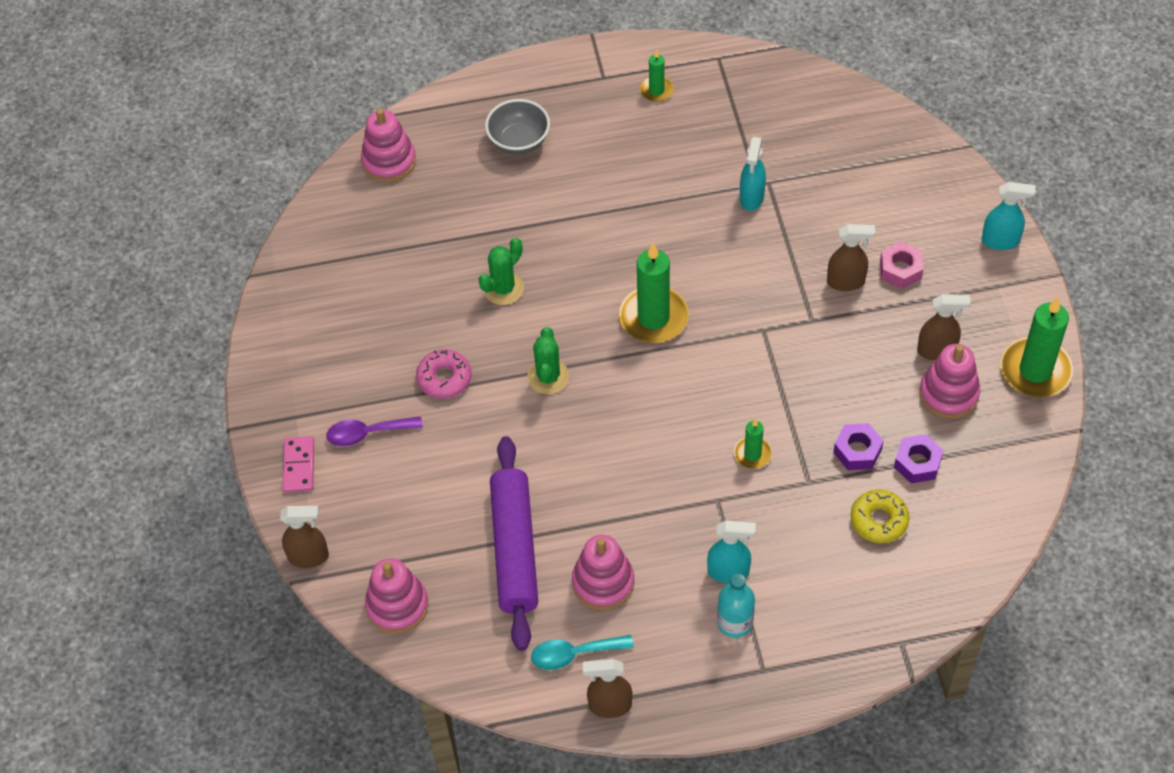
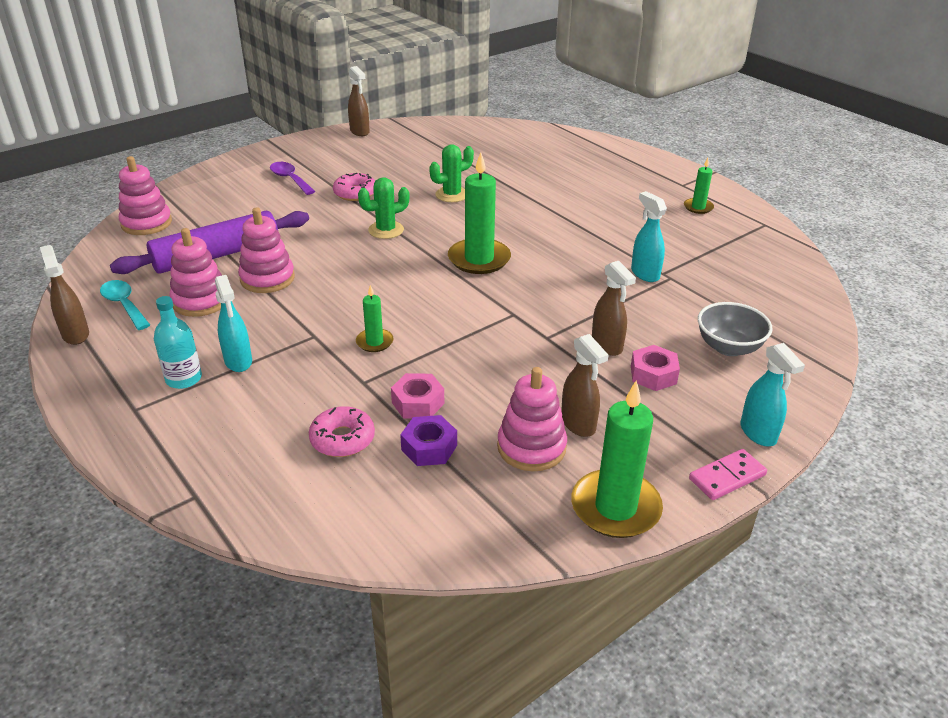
camera: 60 degrees right, 20 degrees down
(299, 466) = (250, 164): pink domino -> pink domino (727, 477)
(309, 557) = (176, 184): brown spray bottle -> brown spray bottle (359, 132)
(389, 161) = (520, 134): pink stacking toy -> pink stacking toy (267, 278)
(503, 288) = (452, 195): green cactus -> green cactus turned 45 degrees counterclockwise
(519, 141) = (586, 169): grey bowl -> grey bowl (728, 347)
(751, 198) = (644, 274): turquoise spray bottle -> turquoise spray bottle turned 75 degrees clockwise
(857, 451) = (418, 403): purple nut -> pink nut
(879, 520) = (342, 439): yellow donut -> pink donut

